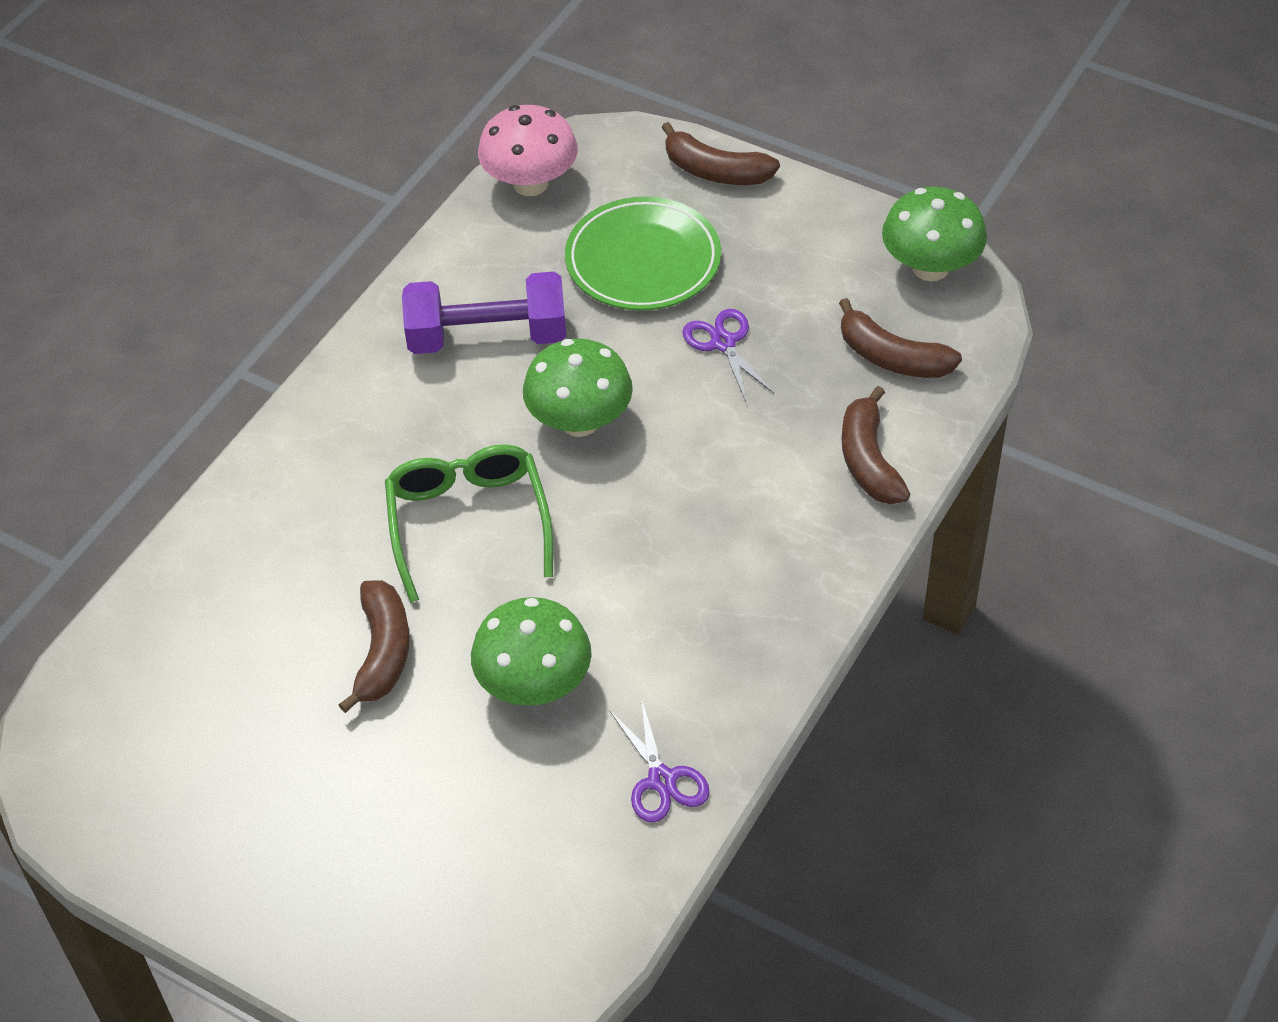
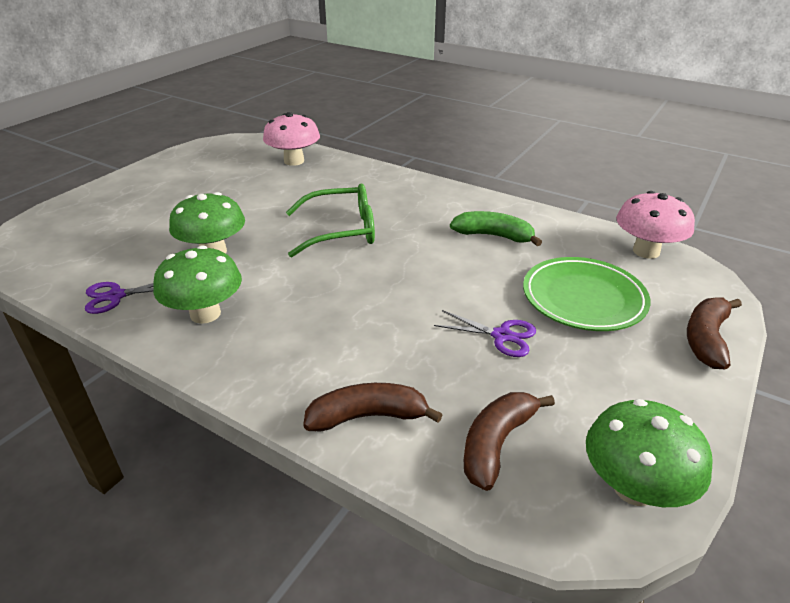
camera: 90 degrees right, 15 degrees down
(180, 629) = (294, 161): none -> pink mushroom
(383, 652) = (258, 208): brown banana -> none
(487, 337) = (493, 236): purple dumbbell -> green banana
(579, 421) = (420, 269): green mushroom -> green mushroom (205, 314)
(723, 343) = (502, 336): purple scissors -> purple scissors turned 45 degrees clockwise

